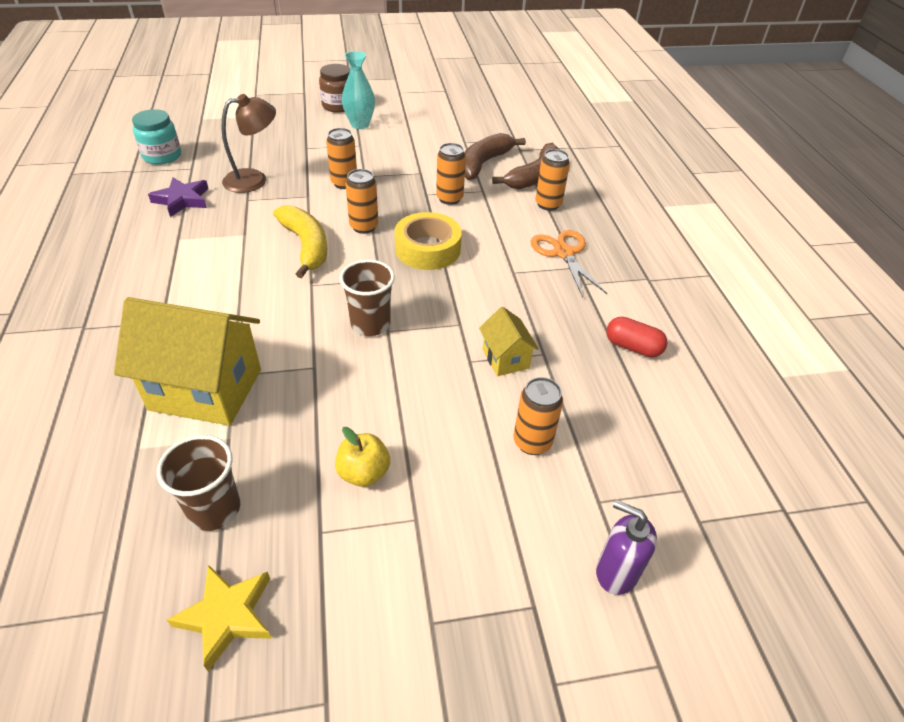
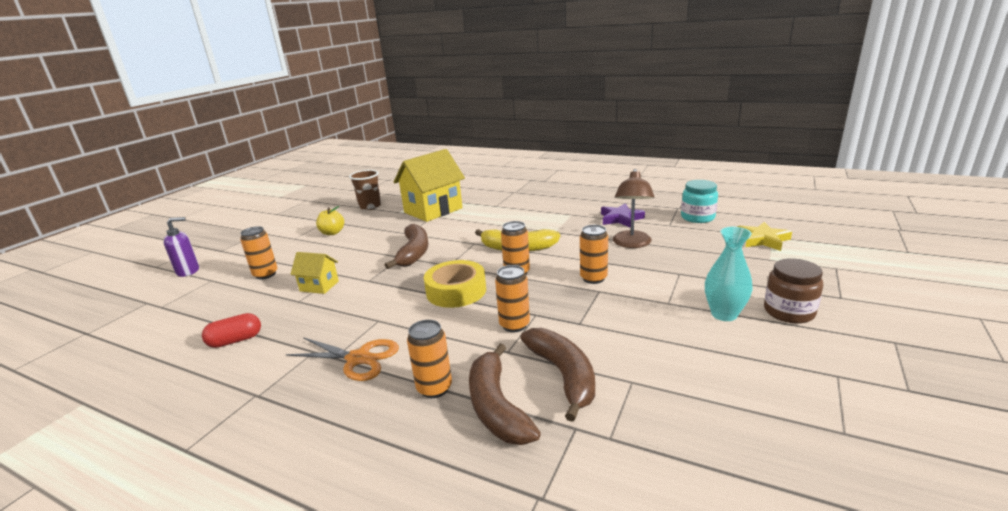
camera: 130 degrees right, 20 degrees down
(226, 616) = (329, 205): yellow star -> yellow star (762, 240)
(370, 324) = (414, 253): brown cup -> brown banana

